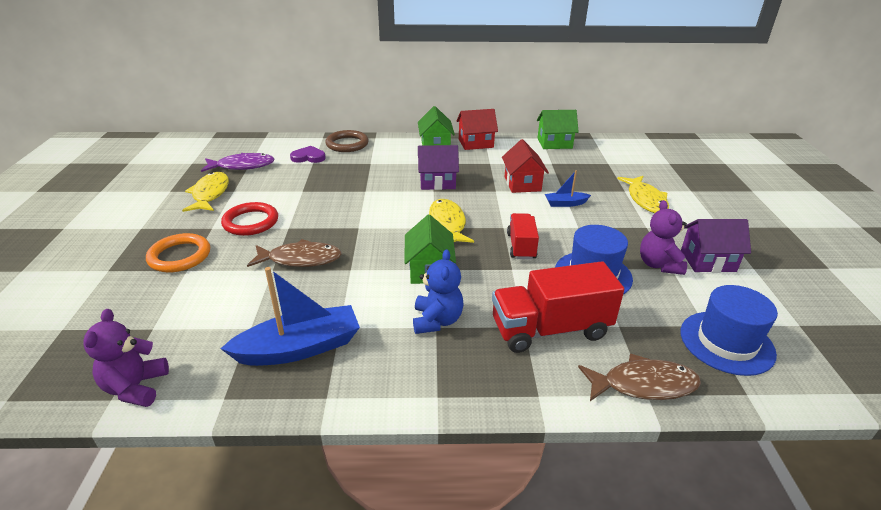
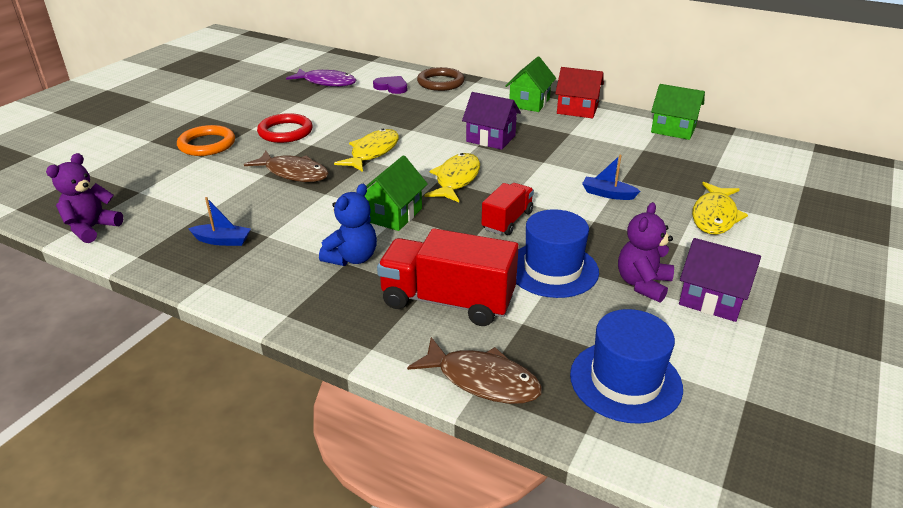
camera: 30 degrees right, 0 degrees up
(210, 194) = (277, 100): yellow fish -> yellow fish (372, 152)
(299, 348) = (222, 241): blue boat -> blue boat, size x0.51
(522, 184) = (582, 162): red house -> none

